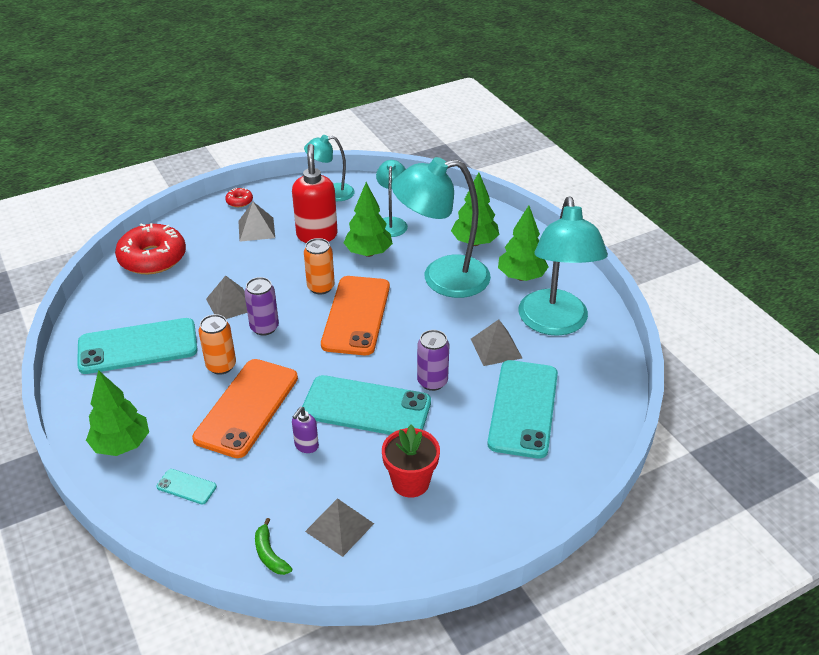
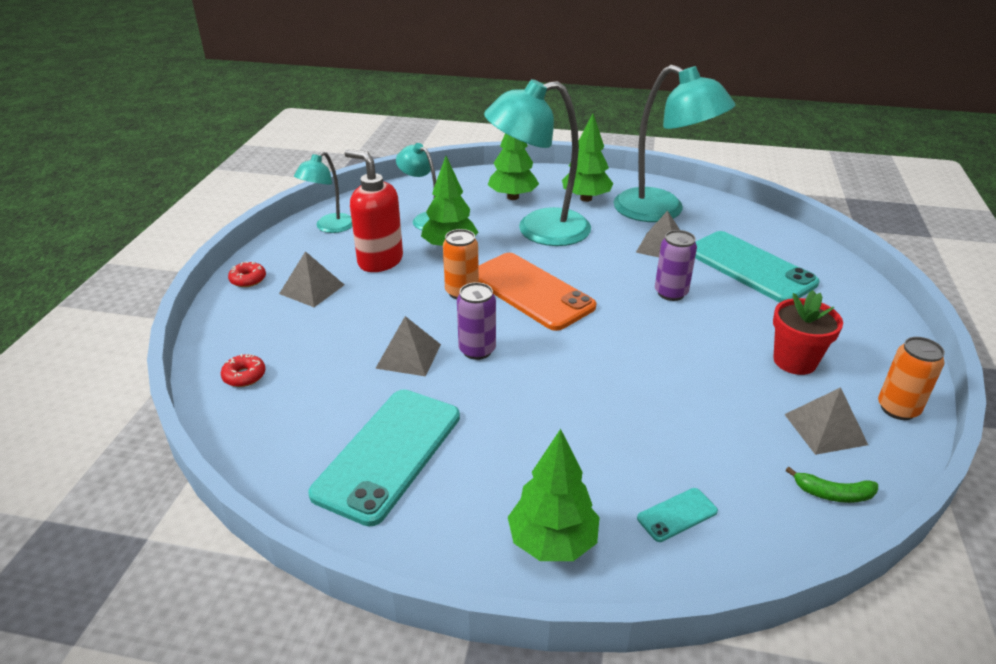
camera: 50 degrees left, 5 degrees down
(152, 258) = (244, 376): red donut -> red donut, size x0.43
(221, 366) = (502, 404): orange can -> orange can (898, 409)
(247, 407) = (590, 415): orange phone -> none
(306, 446) = (689, 400): purple soap dispenser -> none
(366, 407) = (669, 341): turquoise phone -> none
(442, 278) = (538, 230): turquoise lamp -> turquoise lamp turned 45 degrees clockwise

